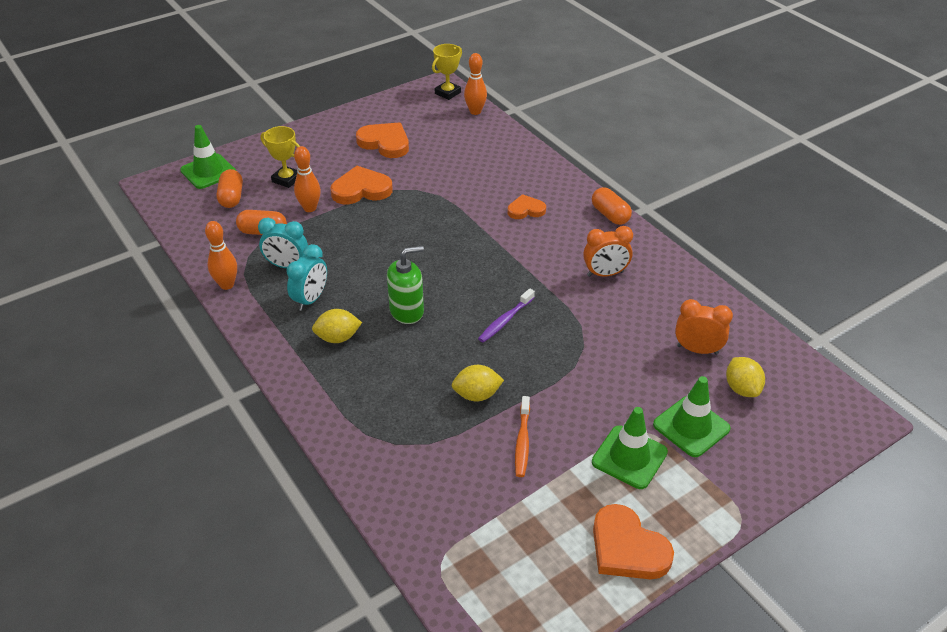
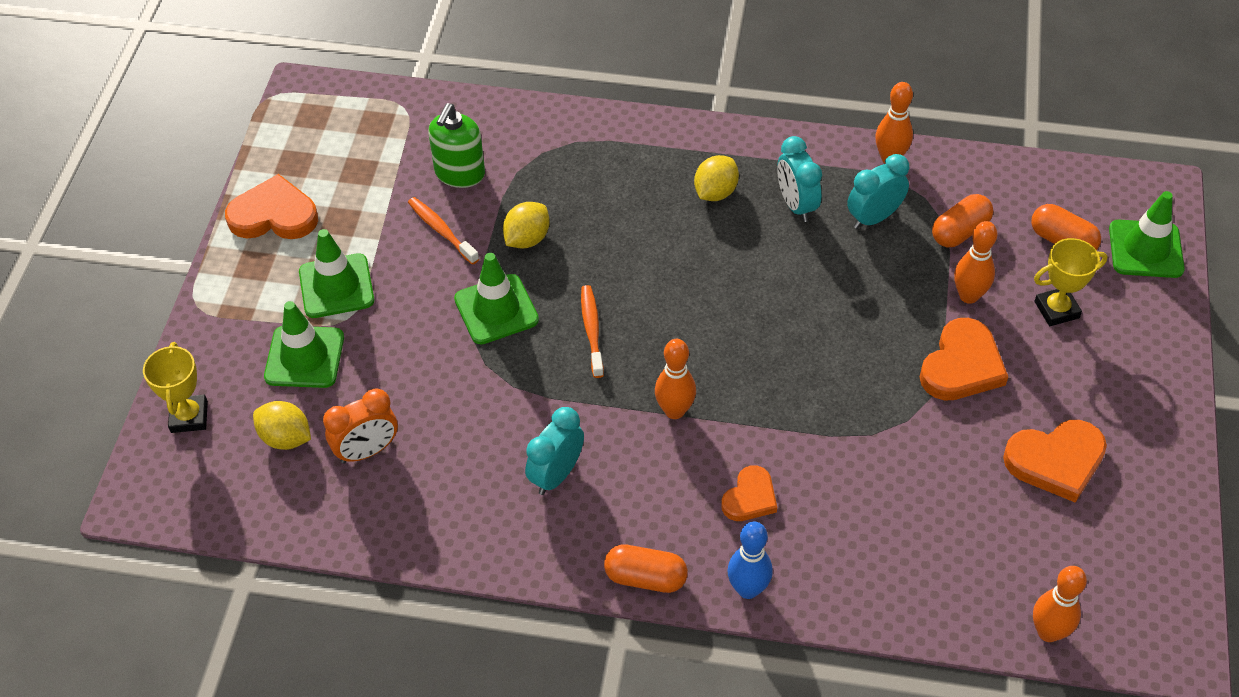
camera: 135 degrees right, 10 degrees up
(407, 311) = (695, 265): green soap dispenser -> green soap dispenser (459, 173)
(447, 93) = (1140, 639): yellow trophy -> yellow trophy (189, 417)
(505, 320) = (592, 330): purple toothbrush -> orange toothbrush
(513, 259) = (674, 411): none -> orange bowling pin
(544, 369) = (496, 309): none -> green traffic cone
(570, 186) = (748, 589): none -> blue bowling pin
(605, 274) = (556, 475): orange clock -> turquoise clock

